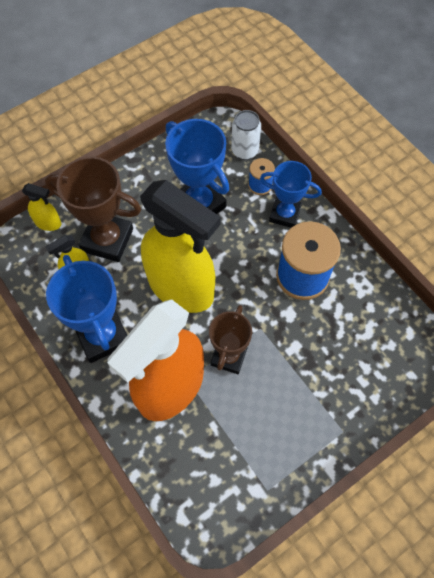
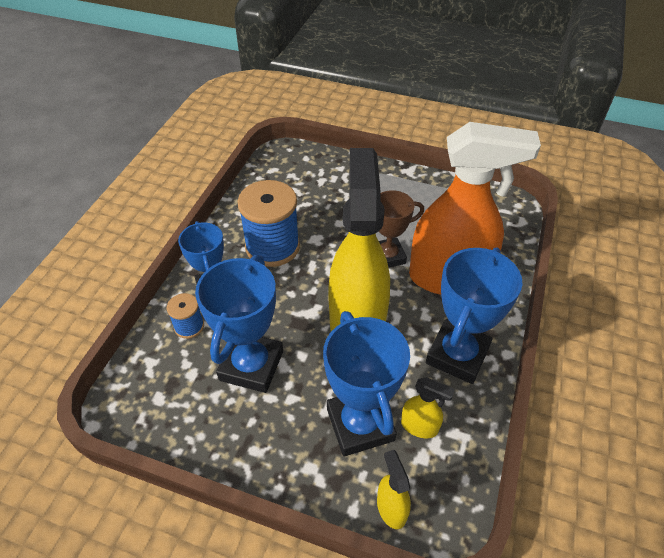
camera: 125 degrees left, 15 degrees down
(107, 240) = (360, 424): brown trophy -> blue trophy
(244, 151) = (148, 365): white can -> none

